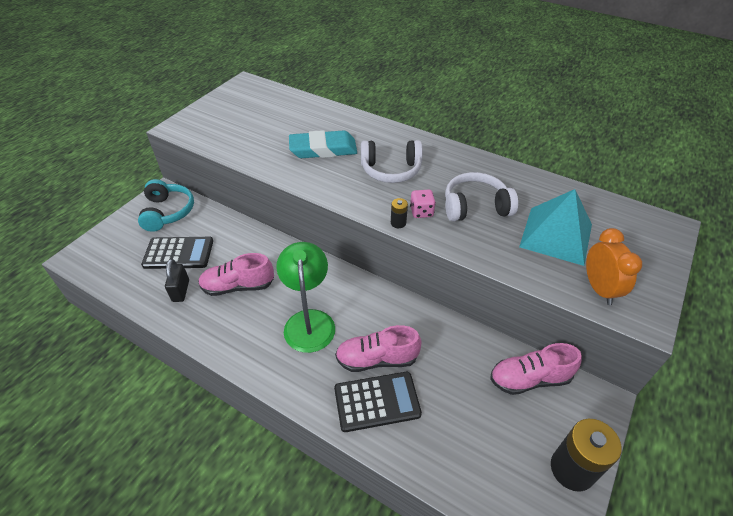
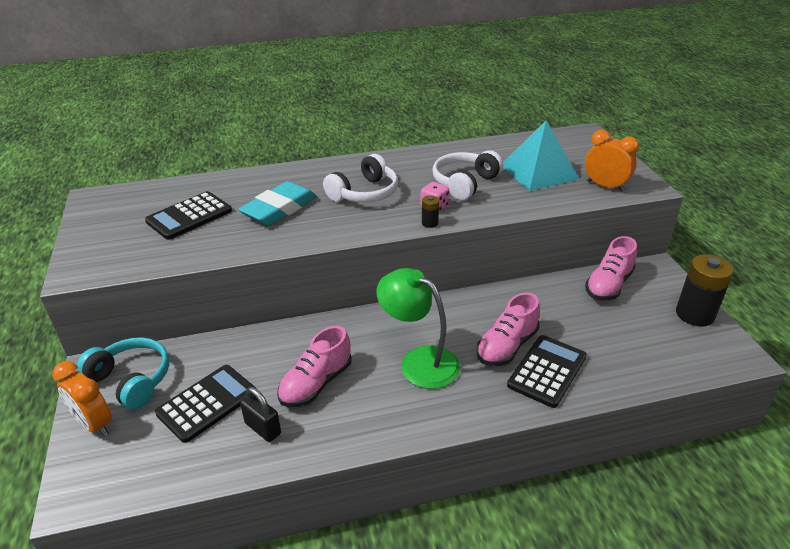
camera: 45 degrees left, 10 degrees down
(126, 225) = (94, 424): none -> orange clock
(270, 124) = (189, 216): none -> black calculator

